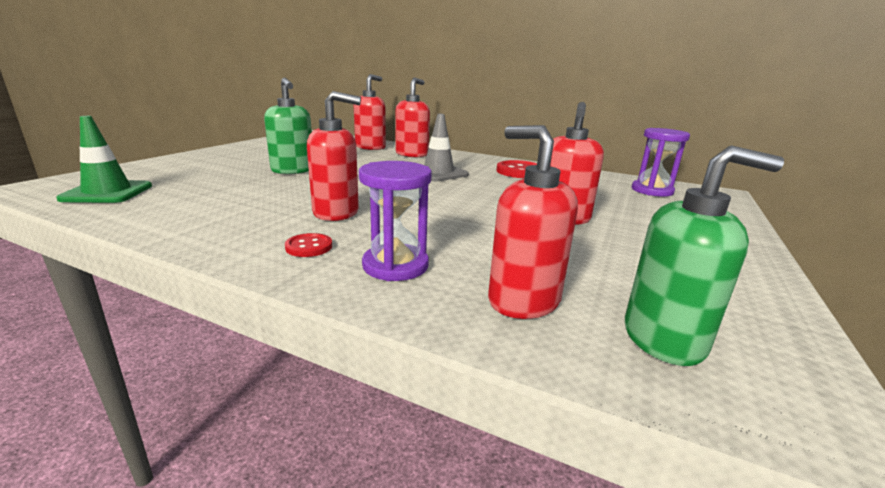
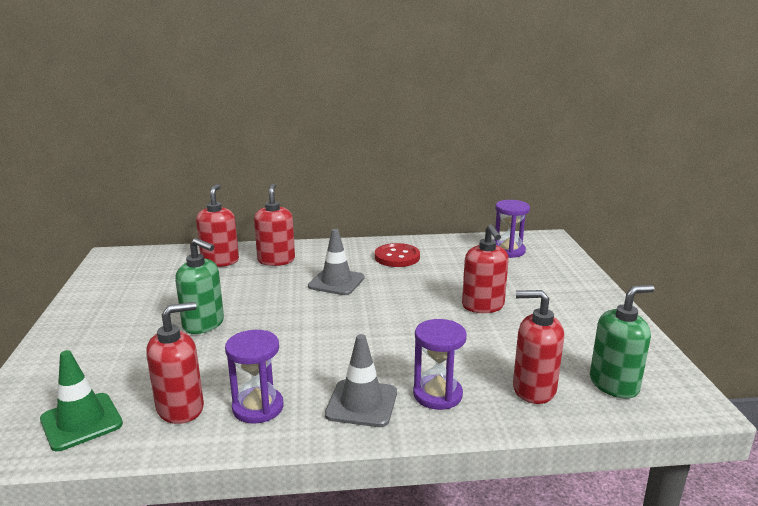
camera: 30 degrees left, 0 degrees up
(224, 221) = (258, 407): none -> purple hourglass
(309, 247) = (361, 403): red button -> grey traffic cone
(336, 212) = (327, 362): red soap dispenser -> red soap dispenser (181, 408)

